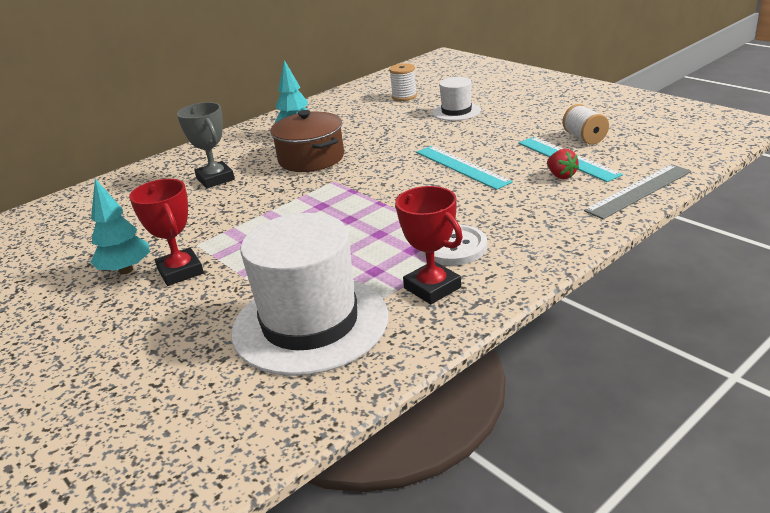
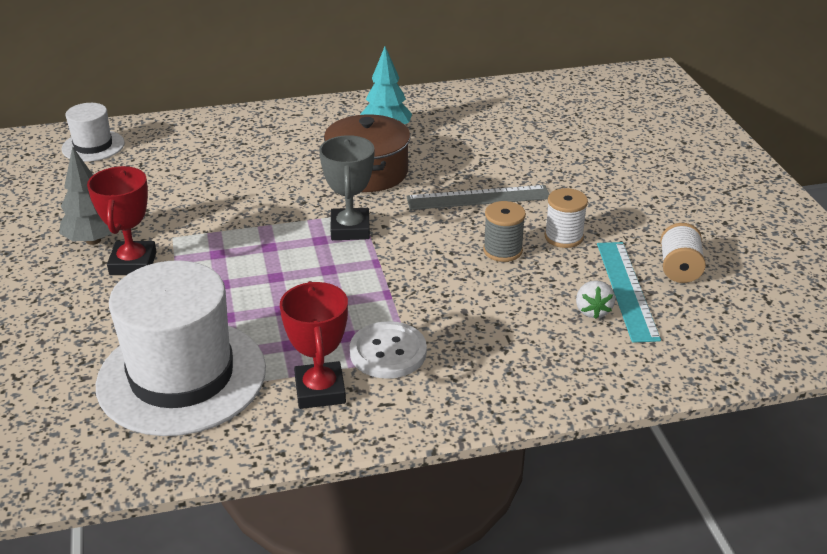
camera: 25 degrees right, 5 degrees up
(126, 270) = (93, 240): turquoise tree -> grey tree
(215, 179) = (258, 161): grey trophy -> grey trophy (350, 229)
(404, 96) = (546, 121): white spool -> white spool (563, 237)
(456, 111) = (579, 168): white hat -> white hat (93, 146)
(461, 167) = (502, 250): turquoise ruler -> grey spool
(561, 176) = (592, 311): red strawberry -> white strawberry
(639, 191) = (653, 371): grey ruler -> grey ruler (478, 198)

